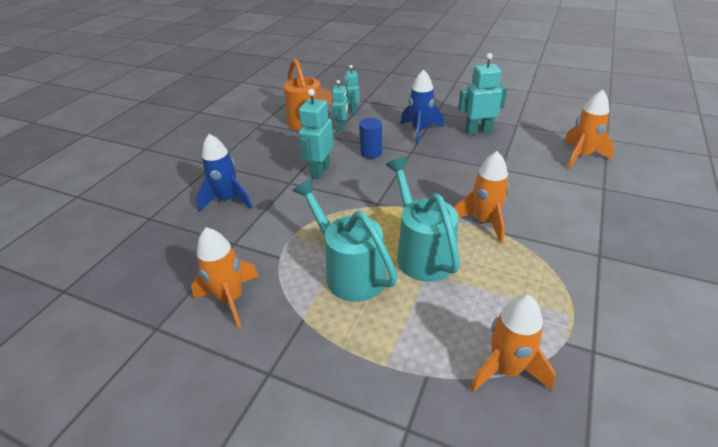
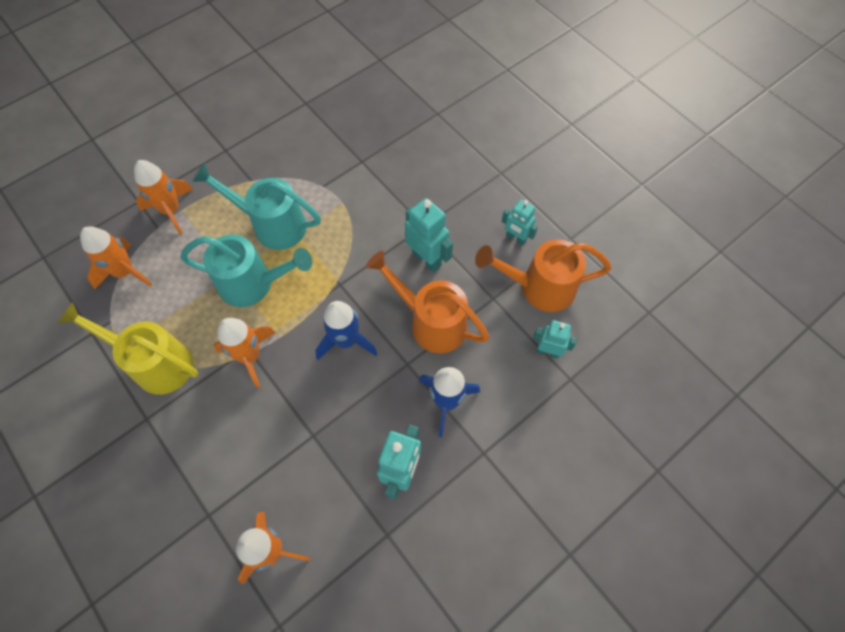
camera: 115 degrees right, 25 degrees up
(228, 200) = (426, 171): blue rocket -> blue rocket (346, 341)
(231, 299) = (300, 146): orange rocket -> orange rocket (171, 210)
(341, 127) = (509, 318): turquoise robot -> turquoise robot (515, 238)
(350, 271) = (272, 225): turquoise watering can -> turquoise watering can turned 150 degrees counterclockwise
(371, 153) = (431, 322): blue cylinder -> orange watering can
(556, 277) = (155, 363): none -> yellow watering can

